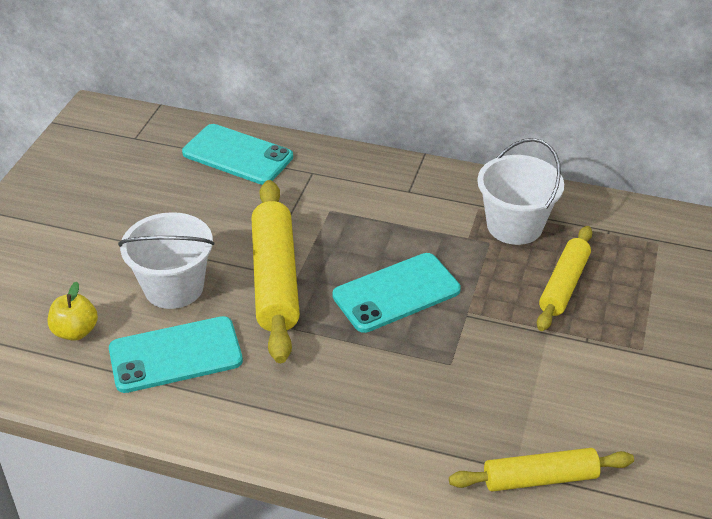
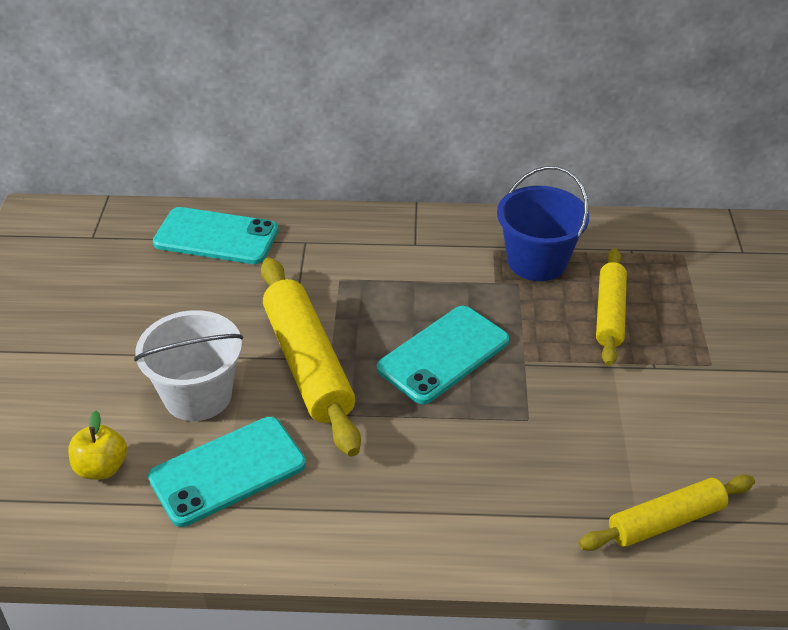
camera: 15 degrees left, 0 degrees up
(514, 226) = (537, 261): white bucket -> blue bucket

